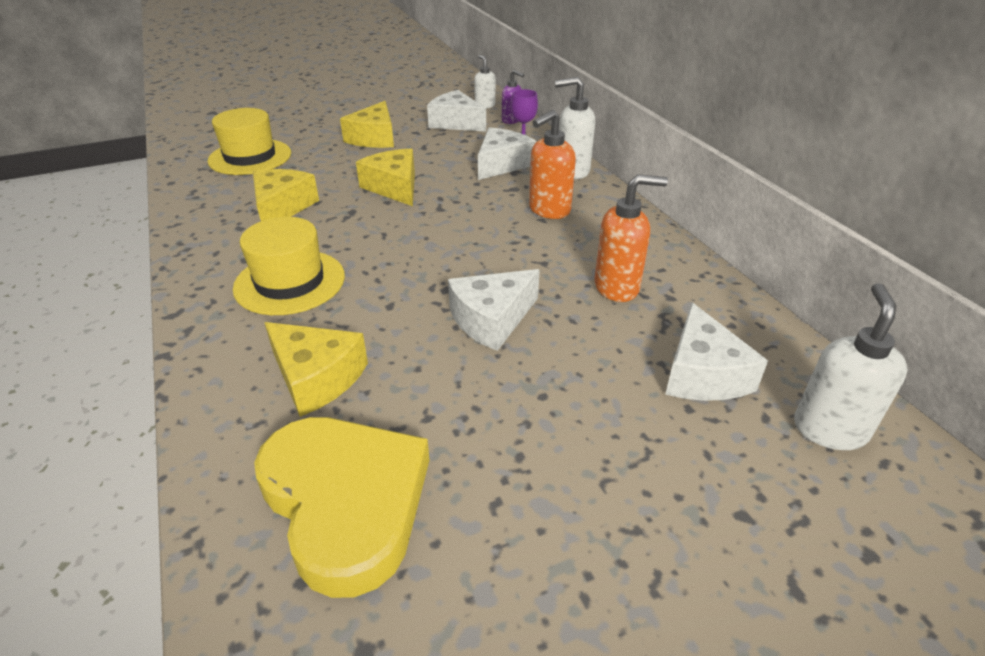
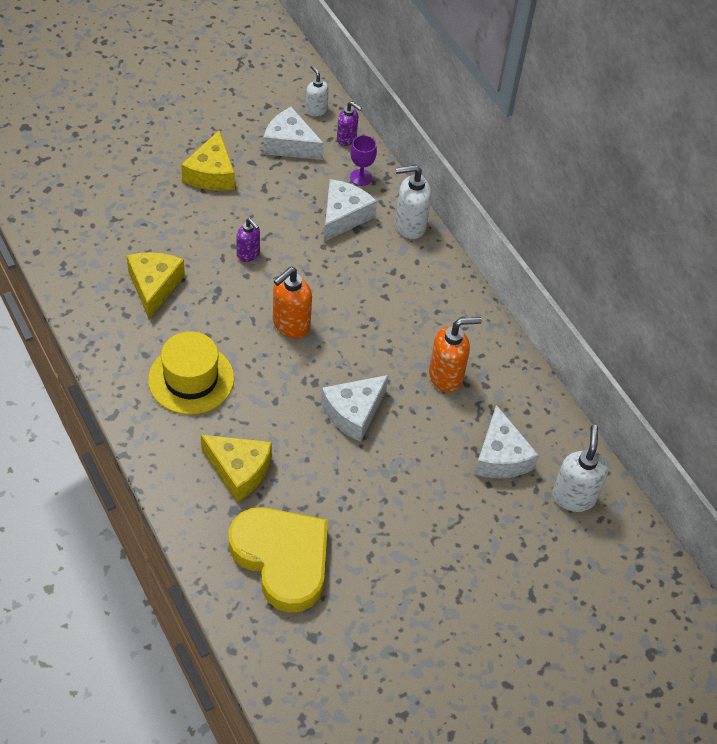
camera: 10 degrees left, 15 degrees up
(250, 157) = (97, 209): yellow hat -> none
(394, 187) = (248, 254): yellow cheese -> purple soap dispenser
(549, 210) = (390, 284): orange soap dispenser -> orange soap dispenser (290, 325)

